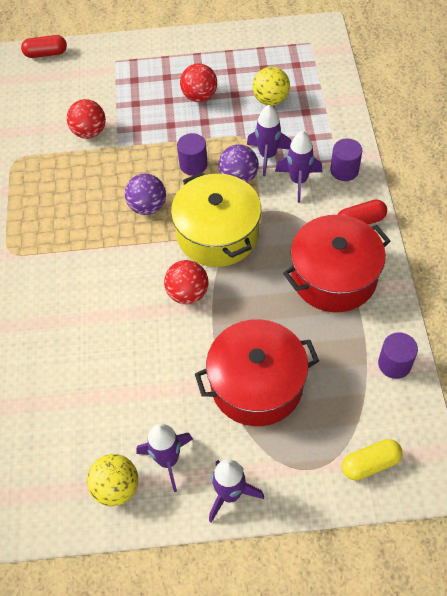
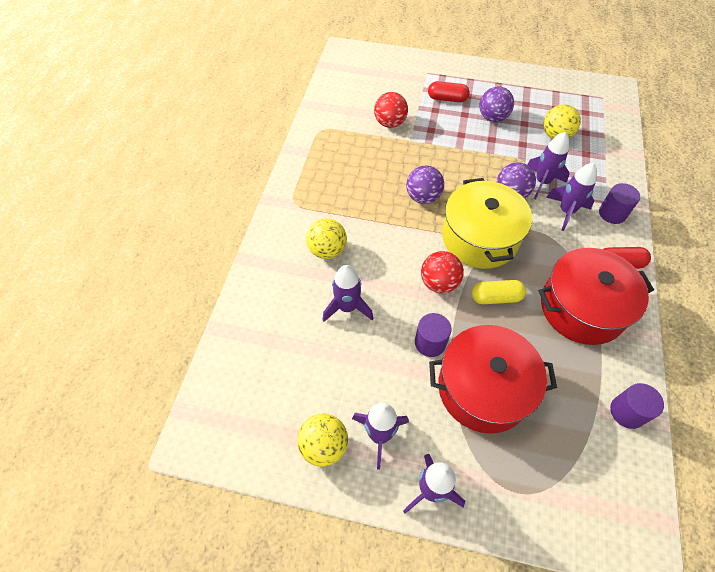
camera: 15 degrees right, 0 degrees up
(46, 54) = (372, 54): red capsule -> red capsule (447, 99)
(62, 293) = (327, 250): none -> yellow ball
(100, 346) = (347, 307): none -> purple rocket
(193, 165) = (472, 172): purple cylinder -> purple cylinder (430, 342)
(199, 96) = (492, 118): red ball -> purple ball
(370, 464) = (581, 508): yellow capsule -> yellow capsule (496, 297)

